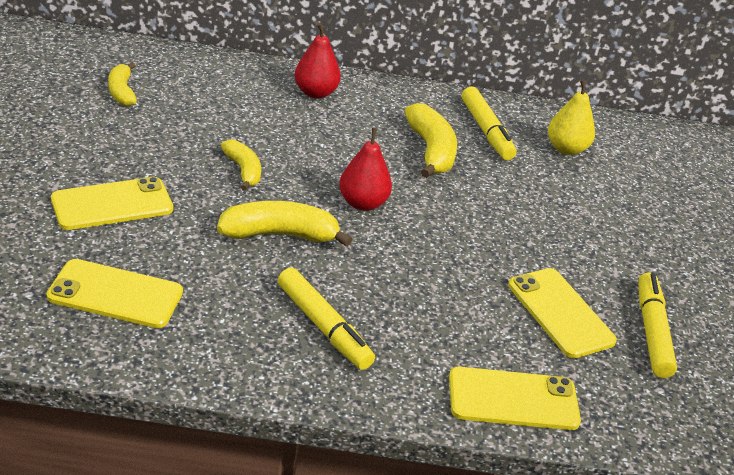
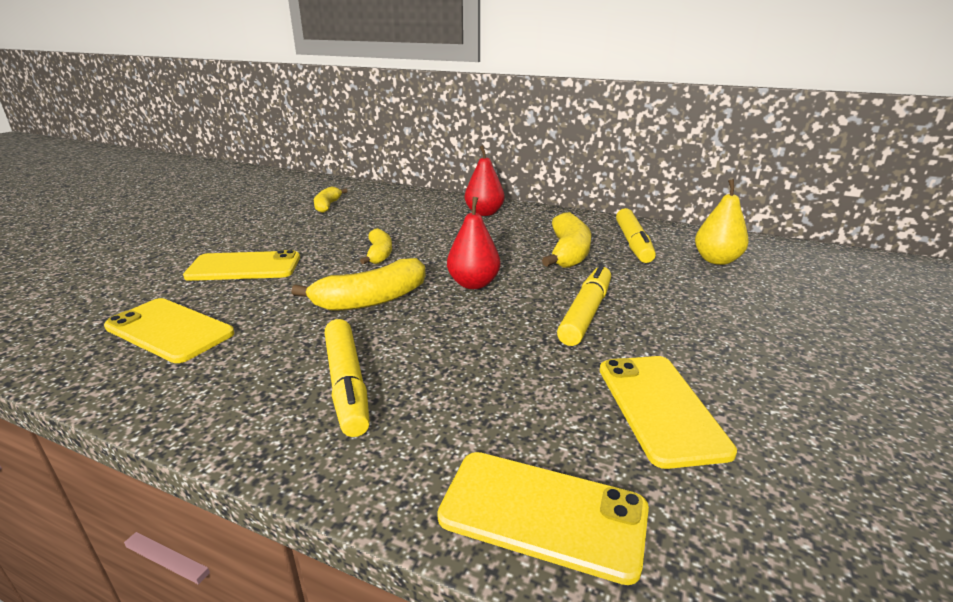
camera: 25 degrees right, 10 degrees down
(279, 234) = (371, 300): yellow banana -> yellow banana turned 135 degrees clockwise
(652, 332) = (799, 450): yellow marker -> yellow marker (586, 313)

